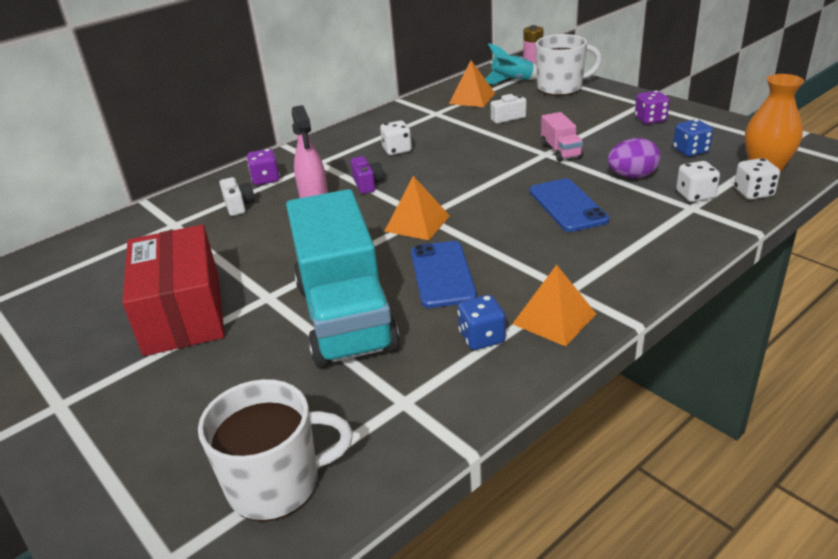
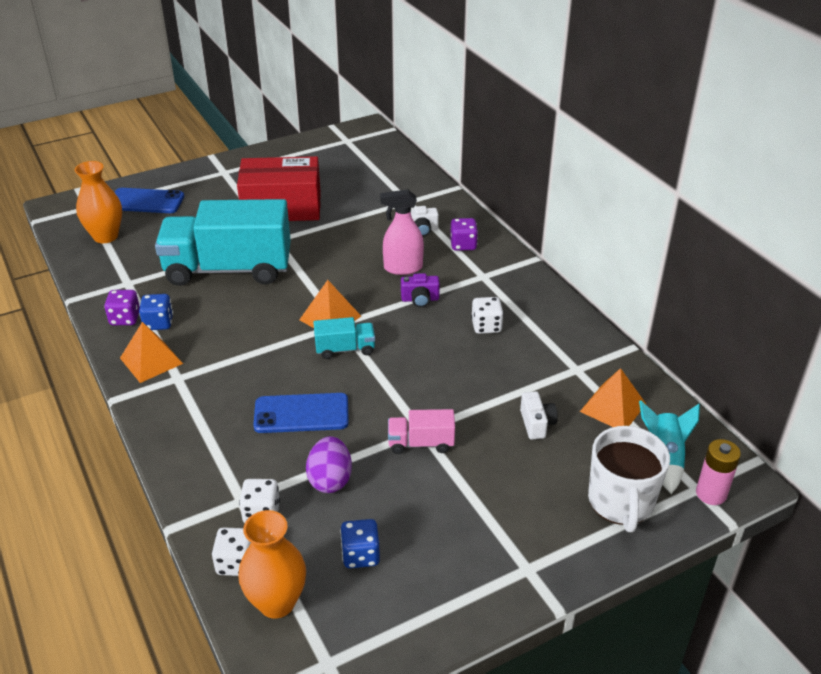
camera: 100 degrees right, 5 degrees up
(276, 484) = (106, 236): white mug -> orange vase
(442, 274) = (245, 318): blue phone -> blue phone (146, 201)
(463, 205) = (345, 349): none -> turquoise truck
(650, 119) = (469, 555): purple dice -> purple dice (125, 318)

